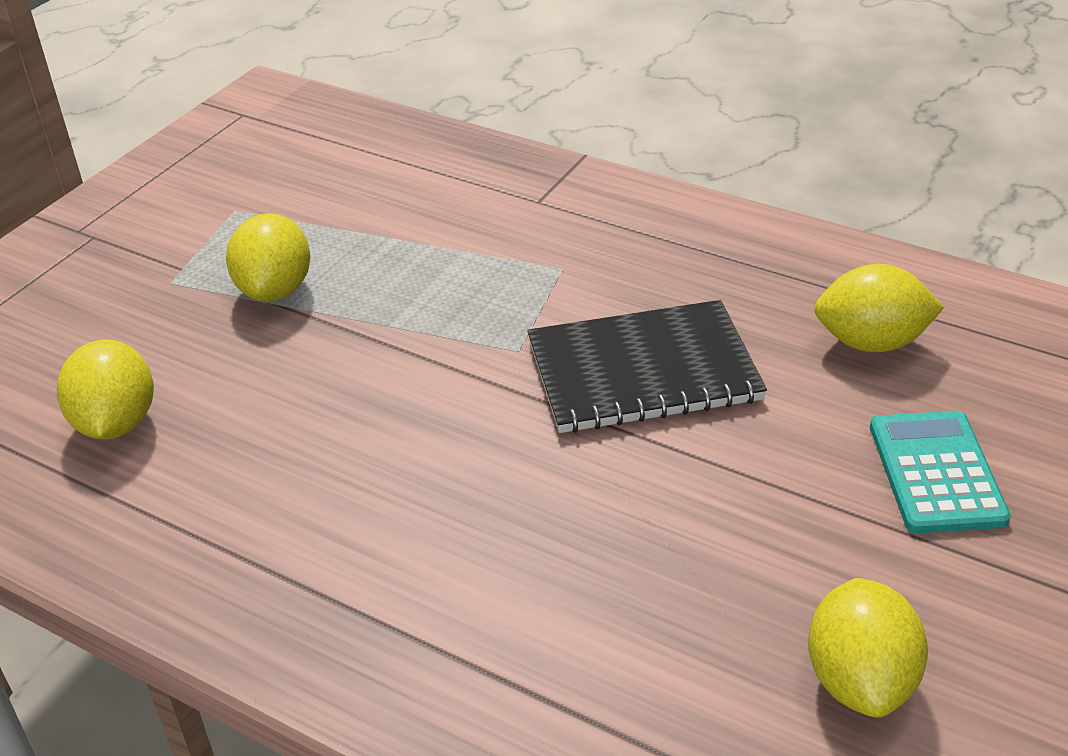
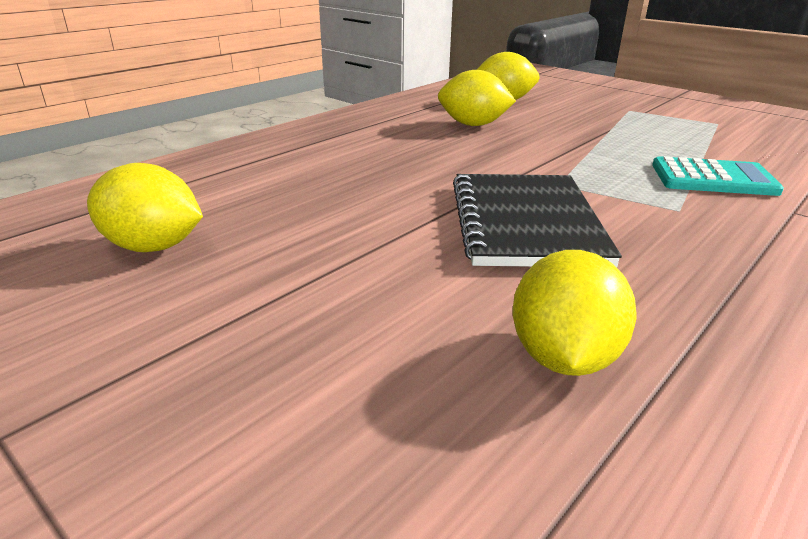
camera: 100 degrees right, 10 degrees down
(275, 289) = (625, 128): yellow lemon -> yellow lemon (473, 125)
(936, 473) = (326, 342): turquoise calculator -> turquoise calculator (713, 178)

